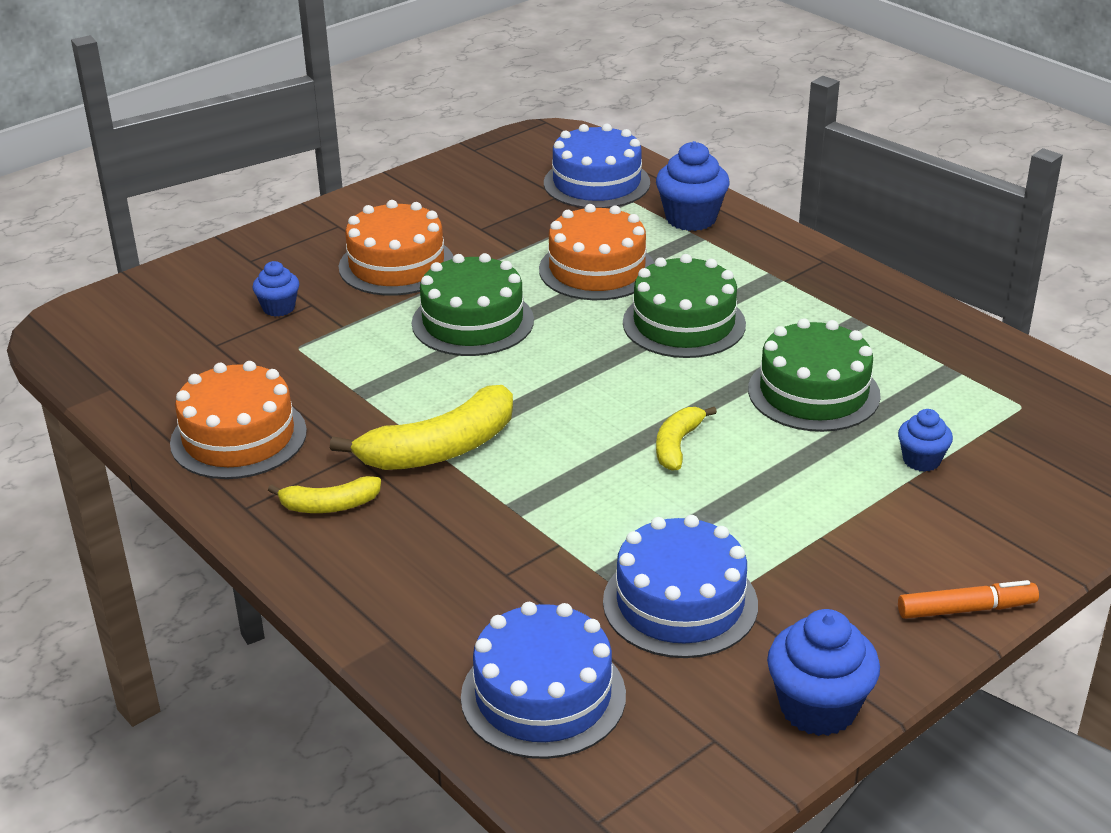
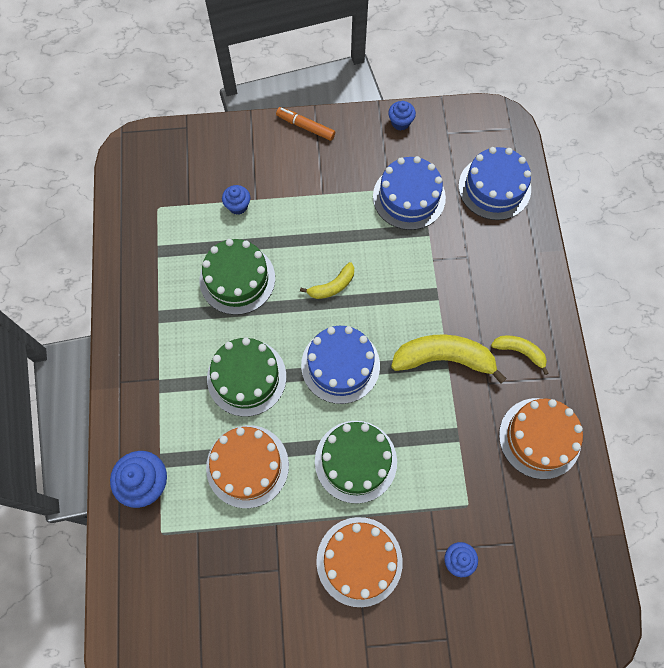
camera: 145 degrees left, 35 degrees up
(596, 183) = (161, 576): blue cake -> blue cake (340, 365)
(818, 708) = (400, 122): blue cupcake -> blue cupcake, size x0.59

